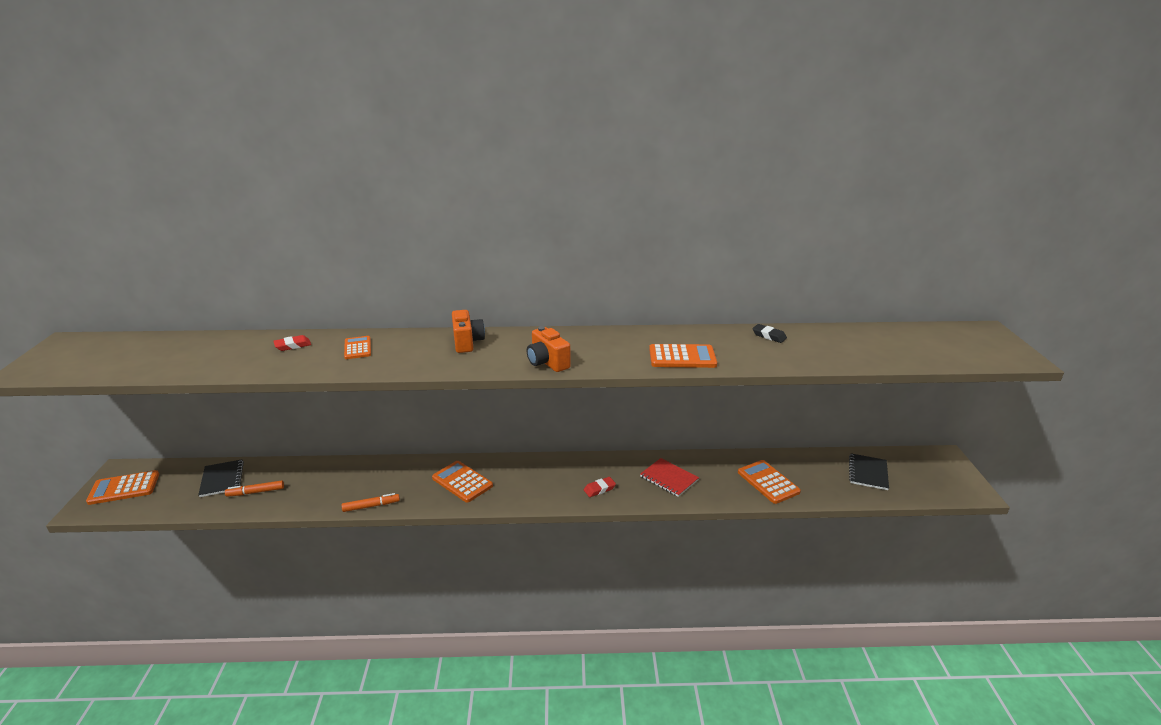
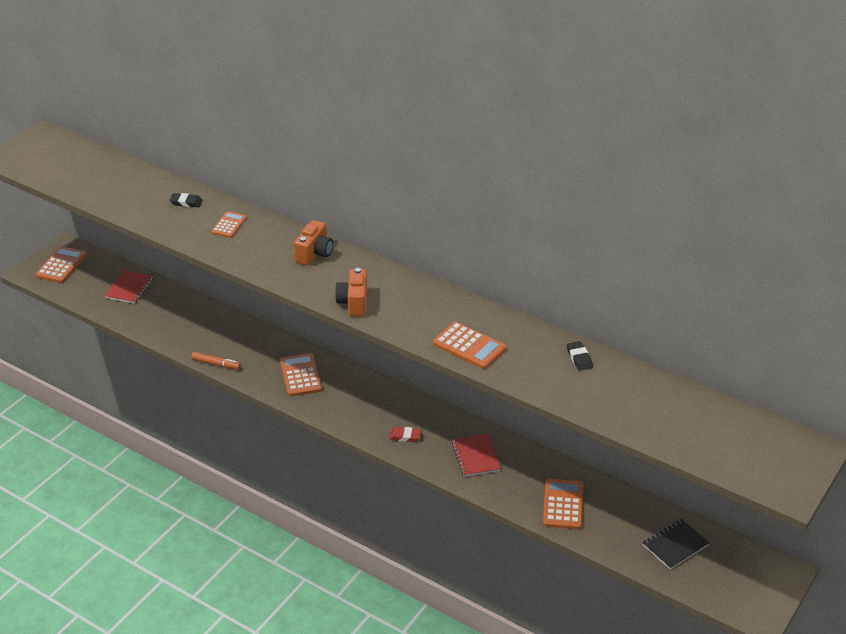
camera: 35 degrees right, 10 degrees up
(124, 488) = (61, 265): orange calculator -> orange calculator turned 90 degrees clockwise
(222, 479) = (129, 288): black notebook -> red notebook
(256, 492) = (145, 311): orange marker -> none
(293, 345) = (186, 202): red eraser -> black eraser

